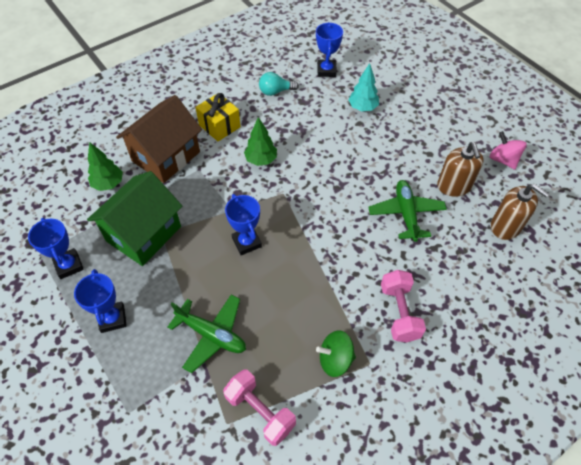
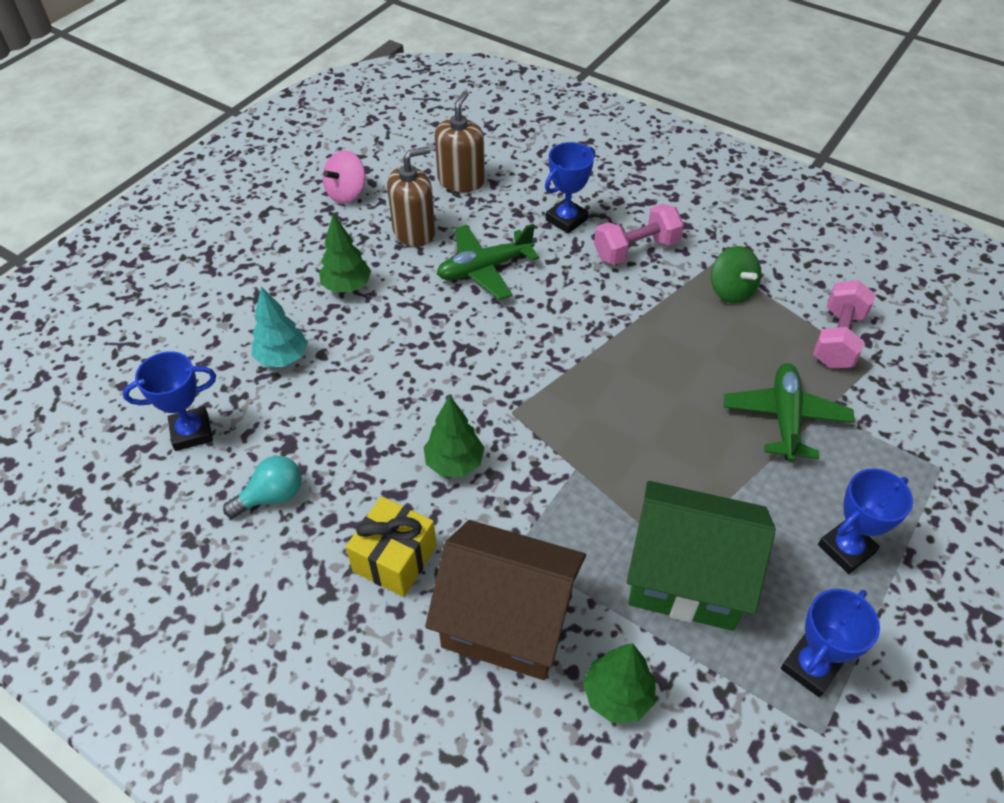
camera: 110 degrees left, 5 degrees down
(246, 242) = (624, 428): blue trophy -> blue trophy (566, 219)
(275, 91) = (272, 496): turquoise light bulb -> turquoise light bulb turned 90 degrees counterclockwise
(410, 143) = (347, 286): none -> green tree

